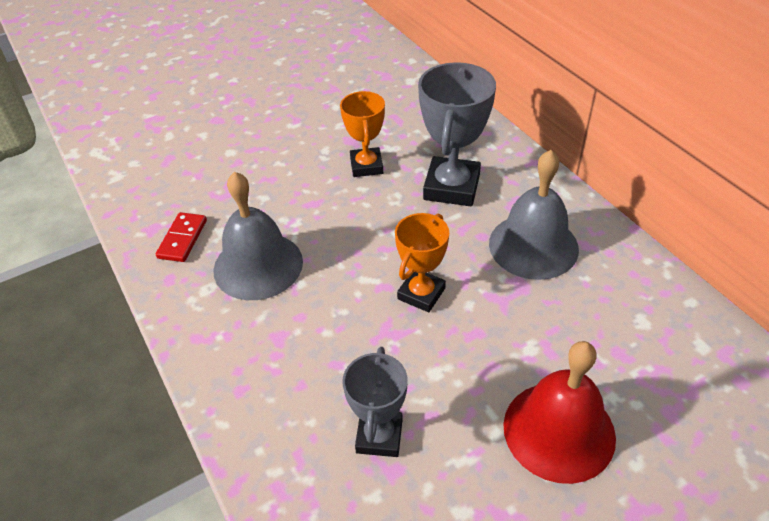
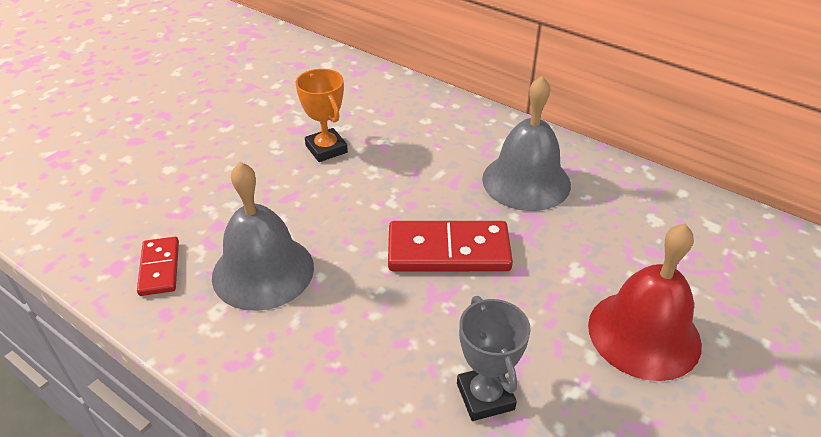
camera: 25 degrees left, 5 degrees down
(421, 293) = (448, 251): orange trophy -> red domino
(451, 187) = (421, 149): grey trophy -> none

